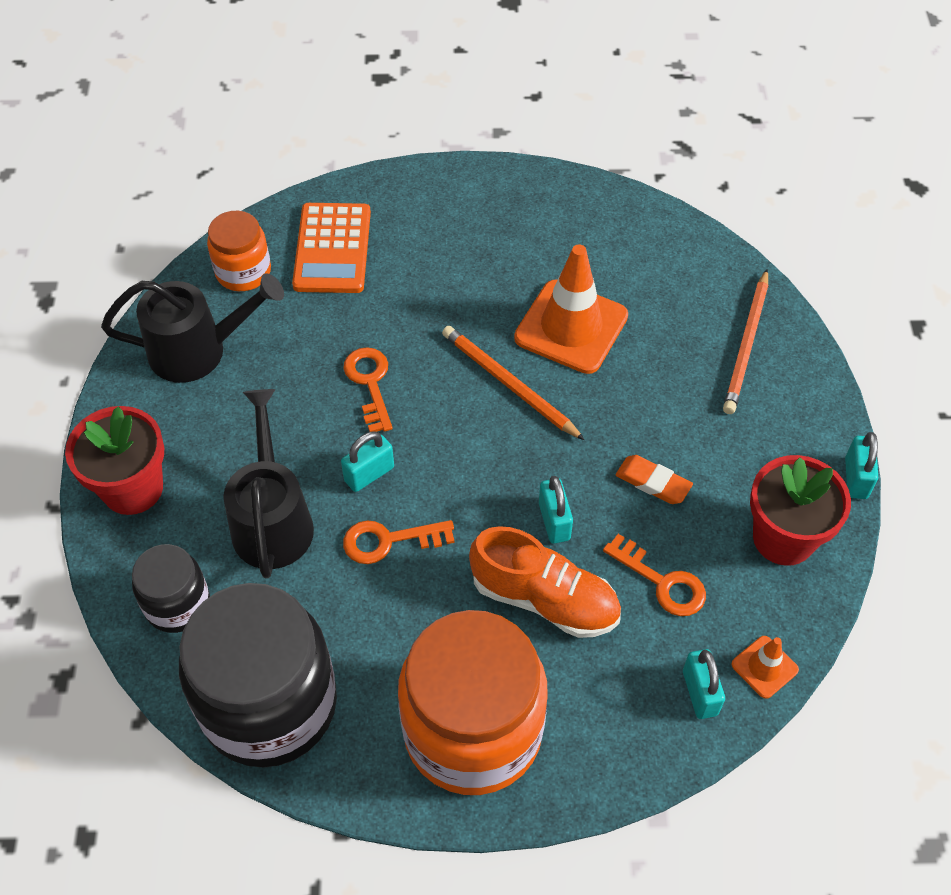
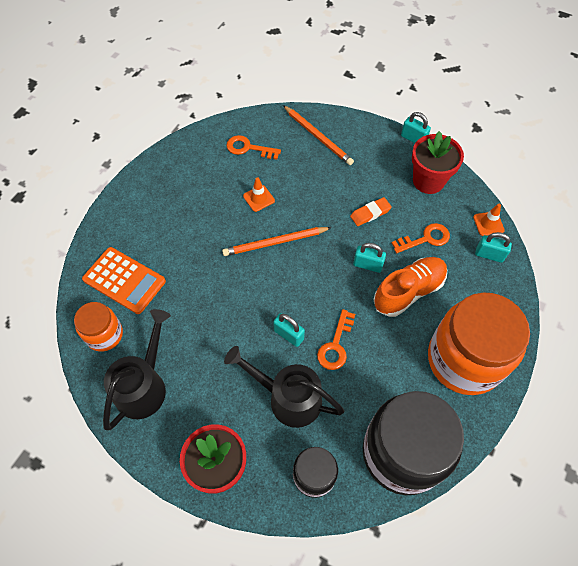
camera: 60 degrees left, 5 degrees up
(369, 474) = (289, 335): turquoise padlock -> turquoise padlock turned 45 degrees counterclockwise
(370, 383) = (230, 306): orange key -> orange key (248, 148)
(571, 327) = (258, 198): orange traffic cone -> orange traffic cone, size x0.47

